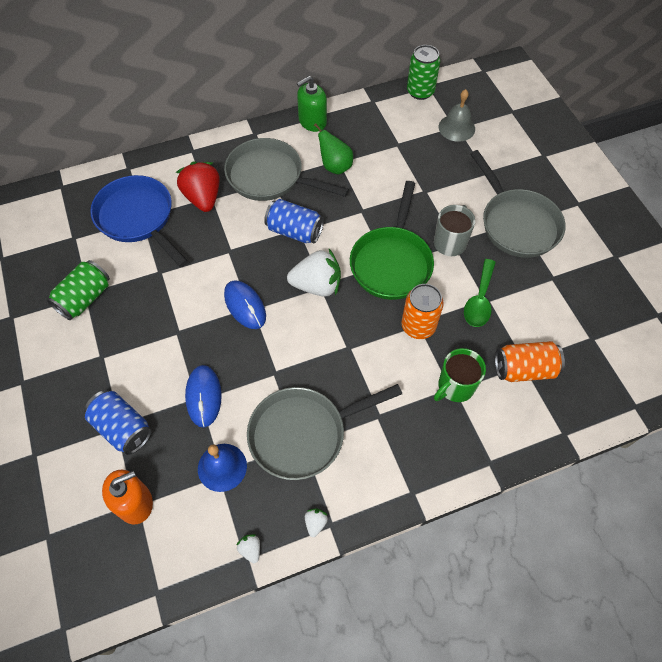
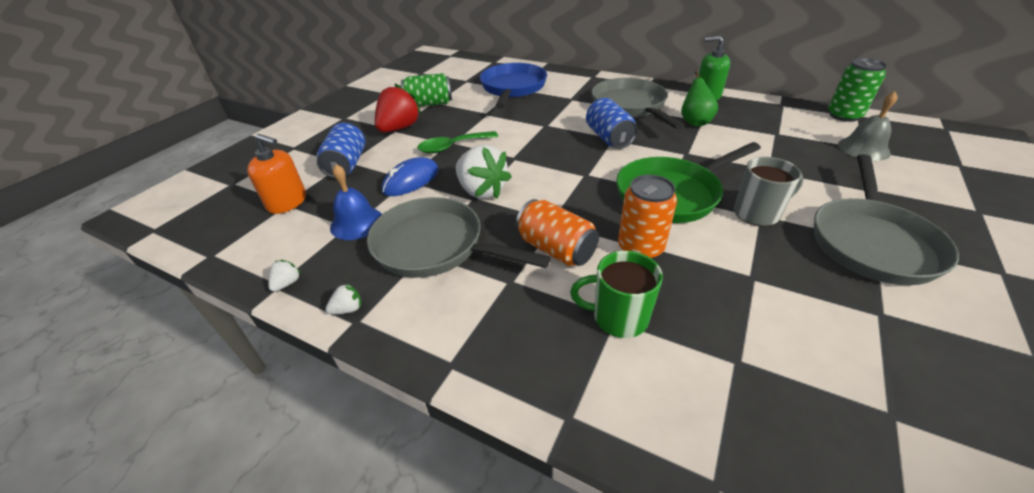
camera: 50 degrees right, 20 degrees down
(203, 198) = (567, 96): red strawberry -> red strawberry (399, 128)
(245, 306) = (512, 154): blue mouse -> none
(317, 285) = (582, 172): white strawberry -> white strawberry (481, 191)
(479, 300) = (741, 271): green spoon -> green spoon (452, 147)
(524, 369) = (731, 367): orange can -> orange can (556, 249)

